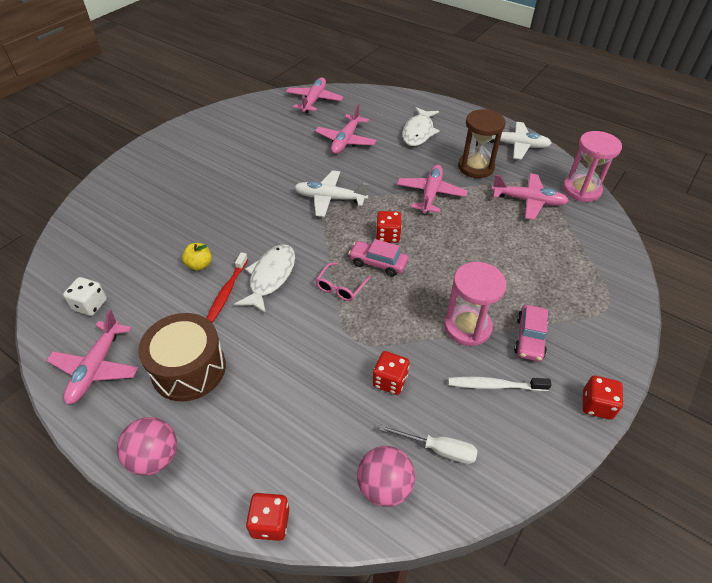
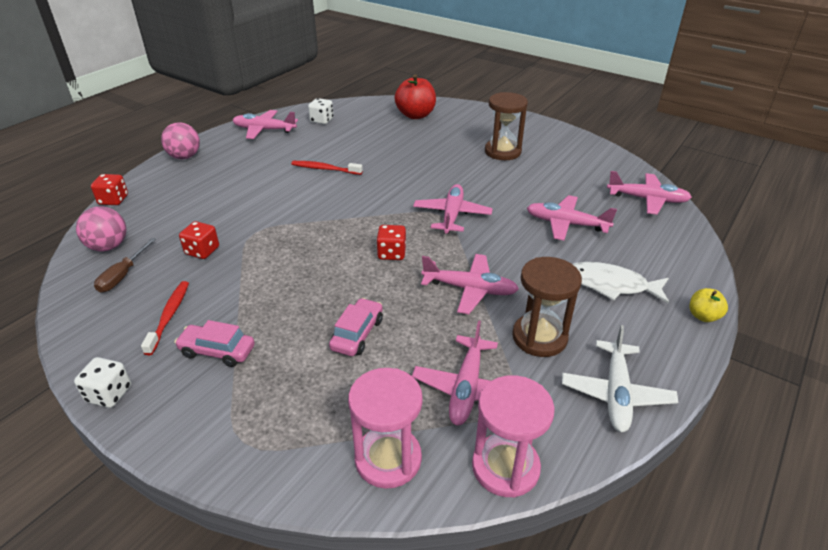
camera: 90 degrees right, 10 degrees down
(112, 218) = (415, 115): none -> red apple
(189, 369) = (251, 161): brown drum -> none
(199, 265) = (358, 155): yellow apple -> yellow apple (703, 316)
(220, 161) = (502, 152): none -> brown hourglass
(270, 277) = (338, 187): white fish -> none
(329, 198) = (452, 215): white plane -> pink plane
(341, 287) = (320, 224): pink glasses -> none
(378, 263) = (349, 246): pink car -> pink car (357, 334)
(438, 449) = (123, 275): white screwdriver -> brown screwdriver
(467, 327) = (248, 303): pink hourglass -> pink hourglass (388, 459)
(494, 385) = (169, 316): white toothbrush -> red toothbrush
(596, 405) = (109, 394): red dice -> white dice

